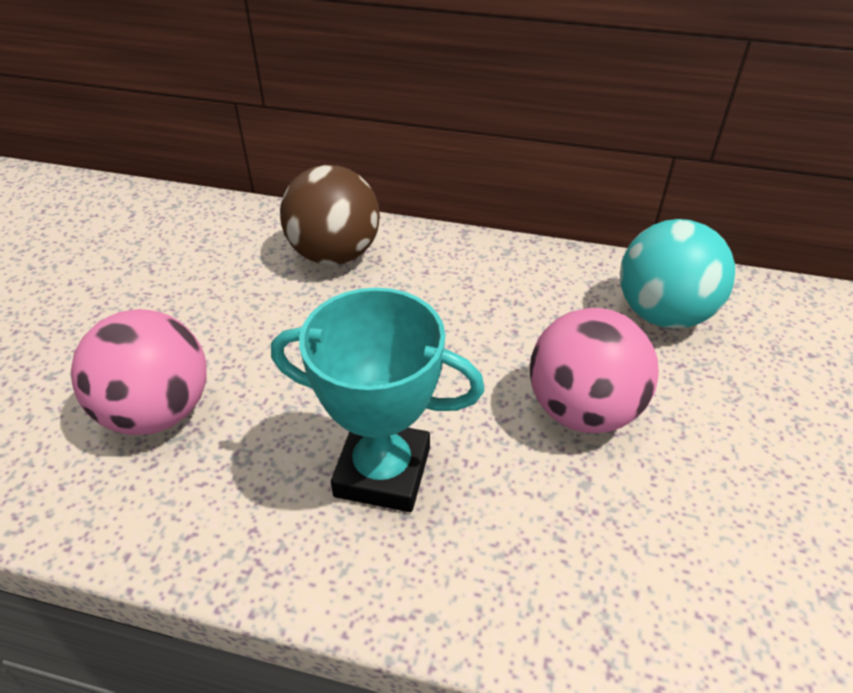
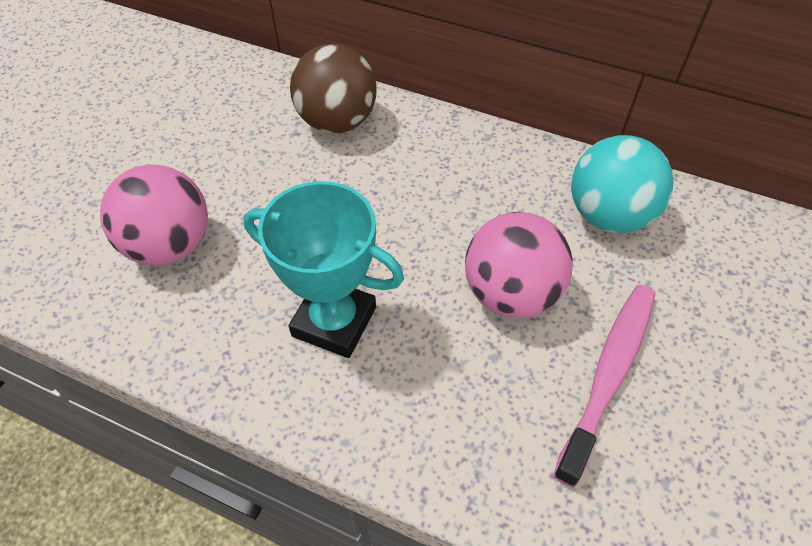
camera: 10 degrees right, 10 degrees up
(723, 484) = (609, 375): none -> pink toothbrush

